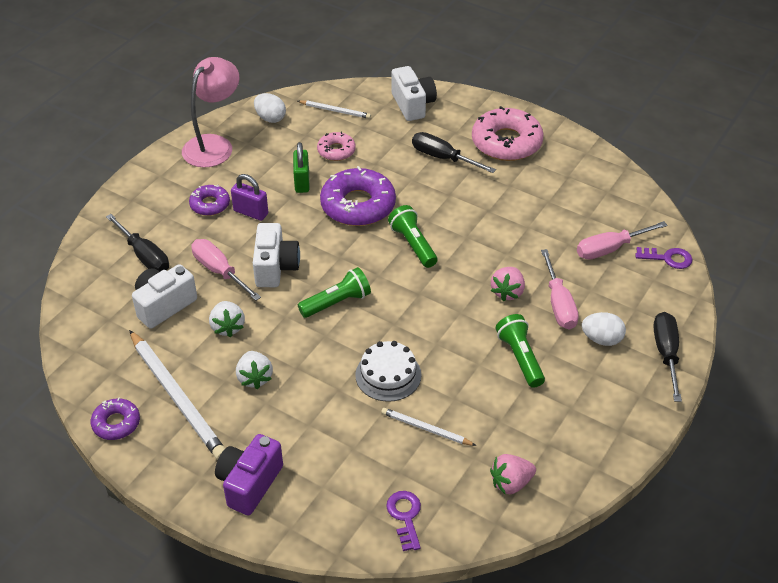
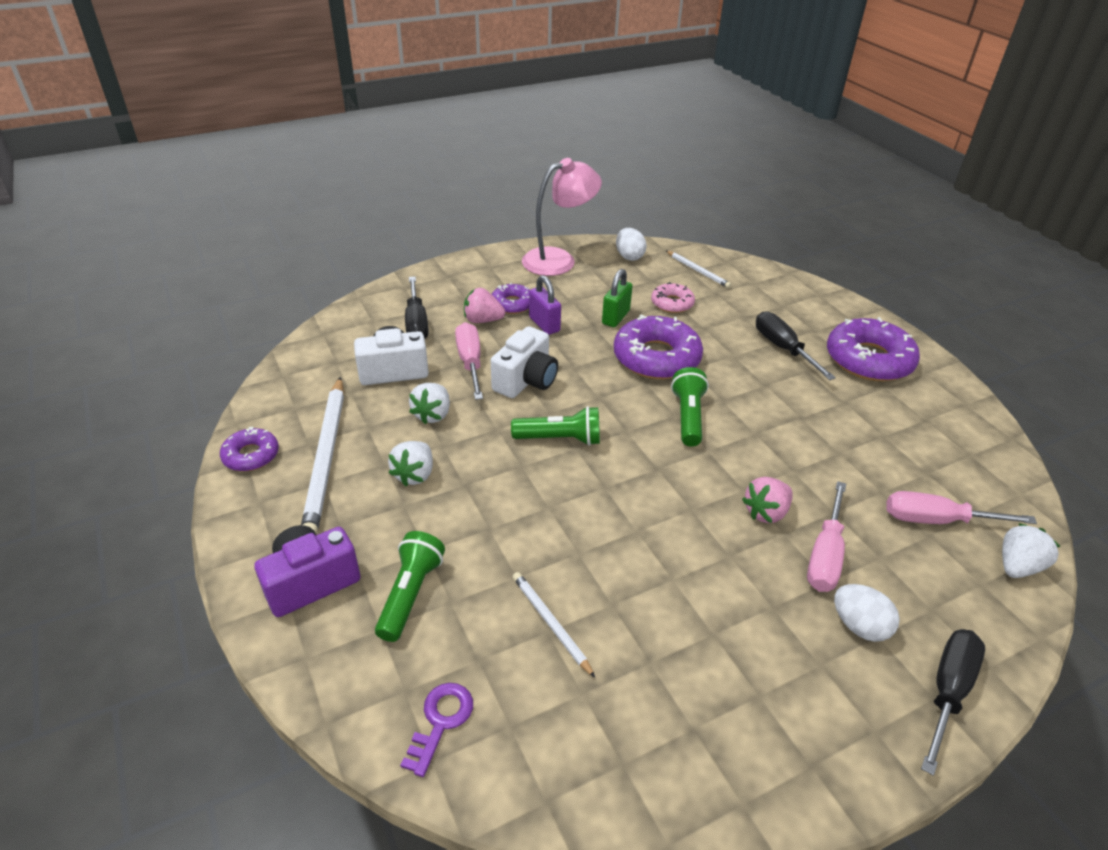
camera: 30 degrees right, 5 degrees down
(388, 375) = (555, 539): white cake -> none
(413, 105) = (783, 291): white camera -> none
(506, 142) = (868, 360): pink donut -> purple donut
(511, 483) = (606, 755): pink strawberry -> pink strawberry (483, 320)
(520, 358) = (730, 596): green flashlight -> green flashlight (410, 594)
(668, 258) = (1017, 566): purple key -> white strawberry

